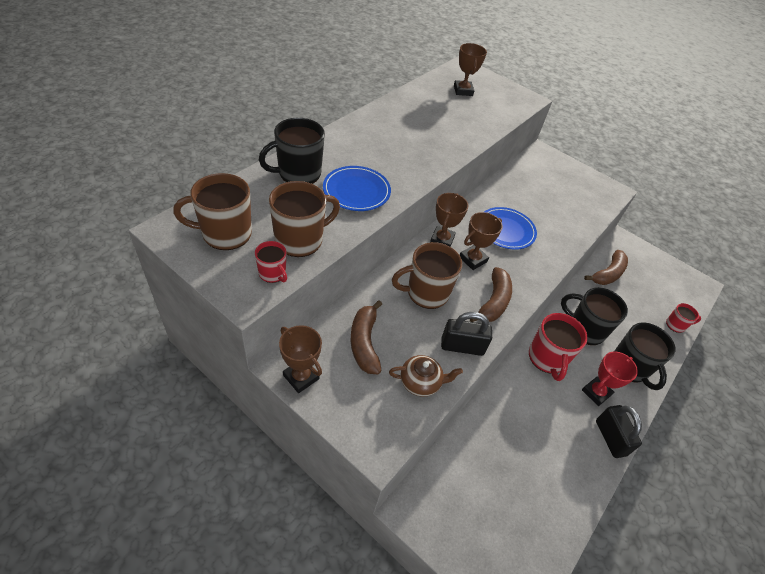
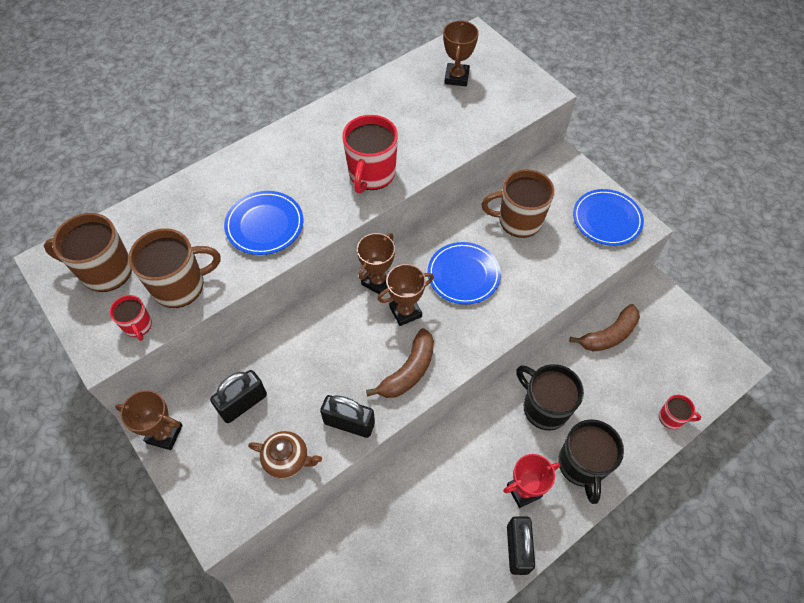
camera: 20 degrees right, 10 degrees up
(298, 173) = (207, 196): black mug -> none
(301, 377) = (164, 434): brown trophy -> brown trophy turned 45 degrees counterclockwise
(365, 343) = (243, 403): brown banana -> black padlock
(426, 293) = (333, 350): brown mug -> brown mug (518, 221)
(547, 358) = (480, 439): red mug -> red mug (371, 174)
(590, 187) = (606, 219): none -> blue plate

